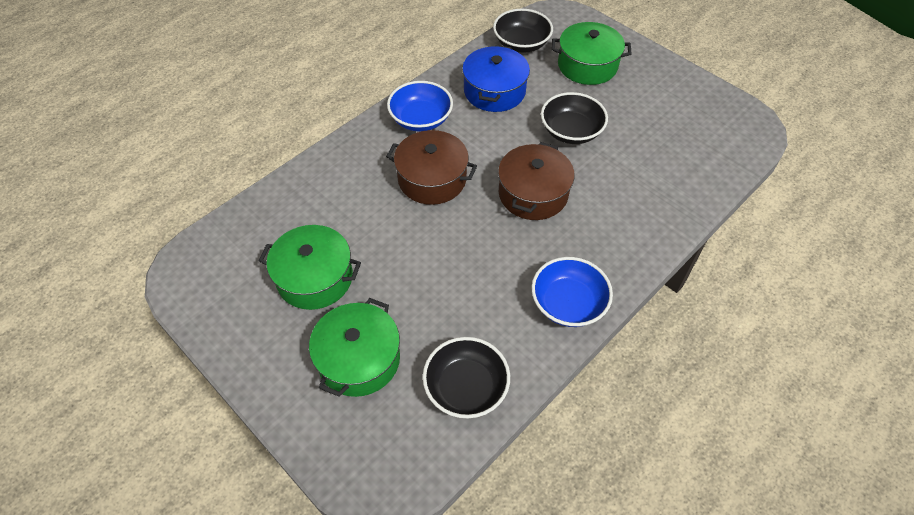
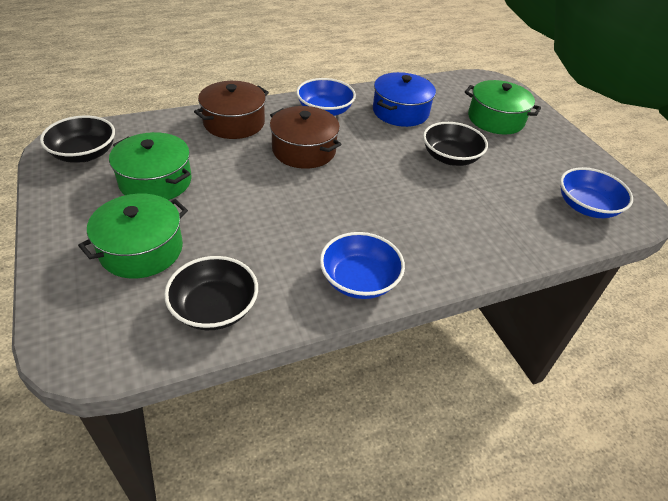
camera: 20 degrees right, 10 degrees down
(521, 44) = (445, 90): black bowl -> black bowl (84, 154)
(533, 193) = (384, 188): brown pot -> brown pot (234, 122)
(712, 141) = (586, 207): none -> blue bowl

